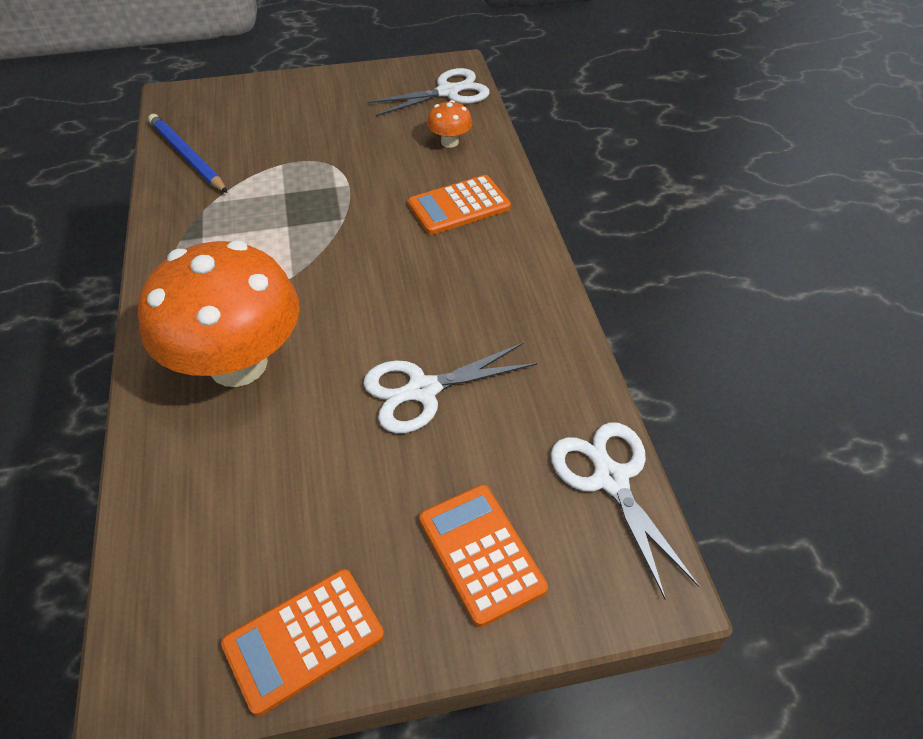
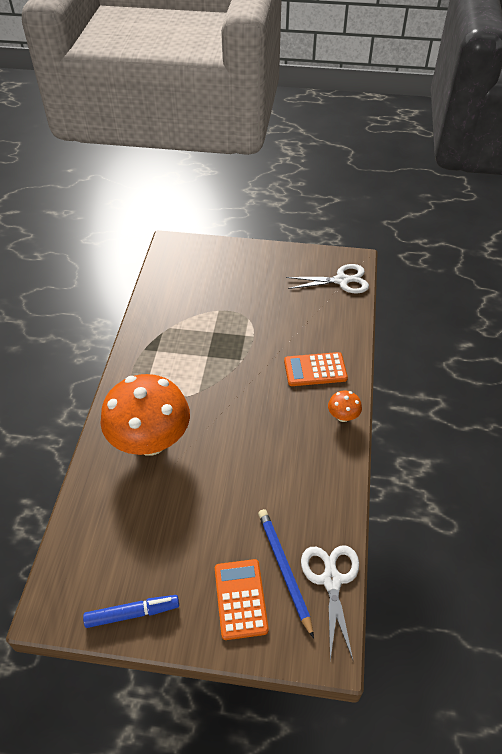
camera: 20 degrees right, 0 degrees up
(188, 156) = (165, 291): blue pencil -> blue pencil (284, 569)
(303, 640) = (132, 613): orange calculator -> blue marker
(423, 390) = (246, 490): white scissors -> none
(449, 142) = (327, 320): orange mushroom -> orange mushroom (343, 416)

